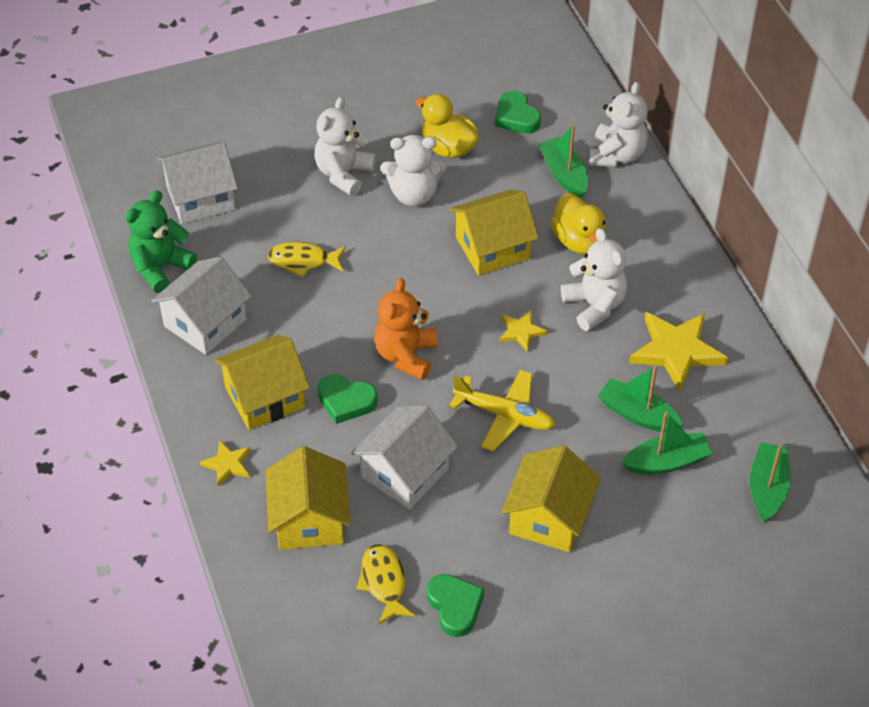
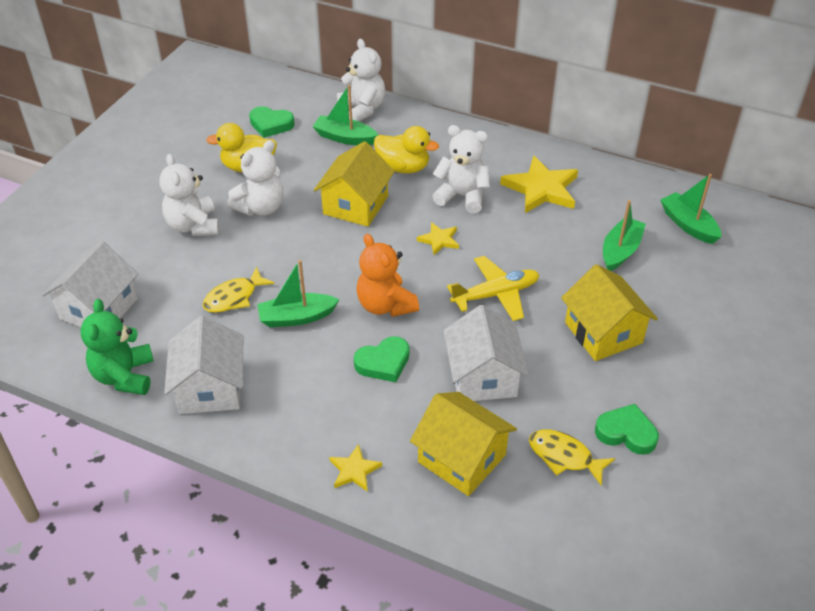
camera: 45 degrees left, 5 degrees down
(265, 397) = (322, 404): yellow house -> none
(638, 414) = (569, 237): green boat -> green boat (297, 317)

